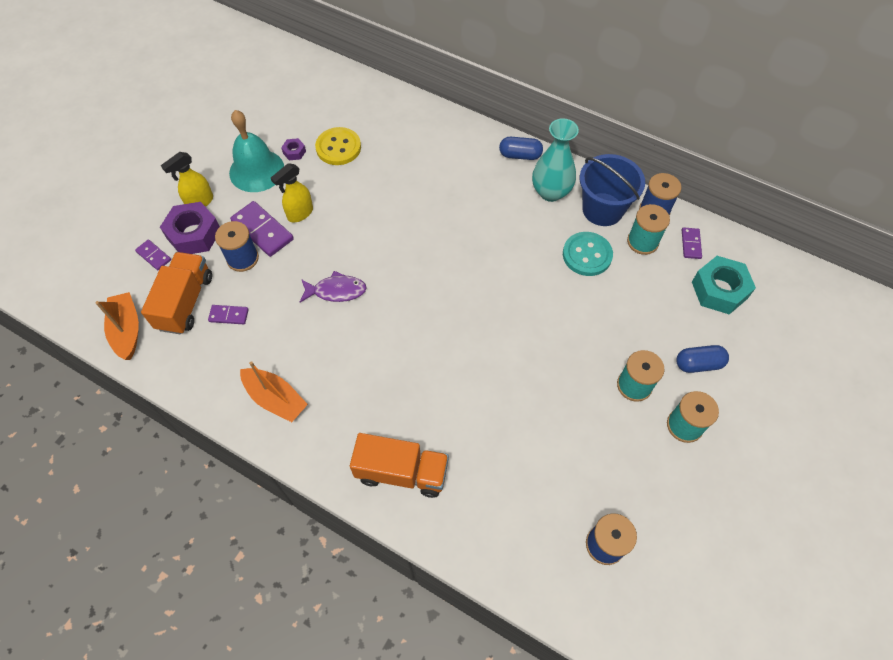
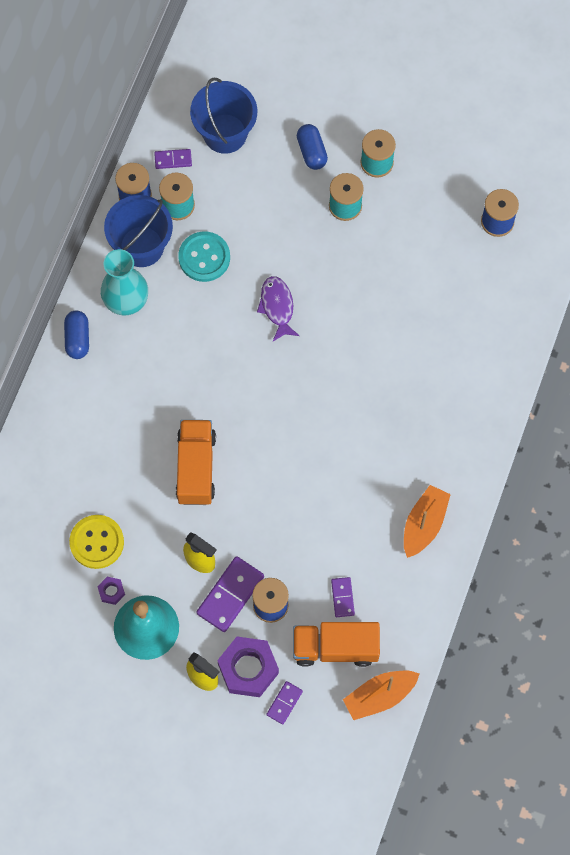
camera: 100 degrees left, 10 degrees up
(336, 291) = (293, 497): purple fish -> purple fish (277, 307)
(402, 472) = (471, 394): orange truck -> orange truck (196, 468)
(719, 290) = (225, 133): turquoise nut -> blue bucket

